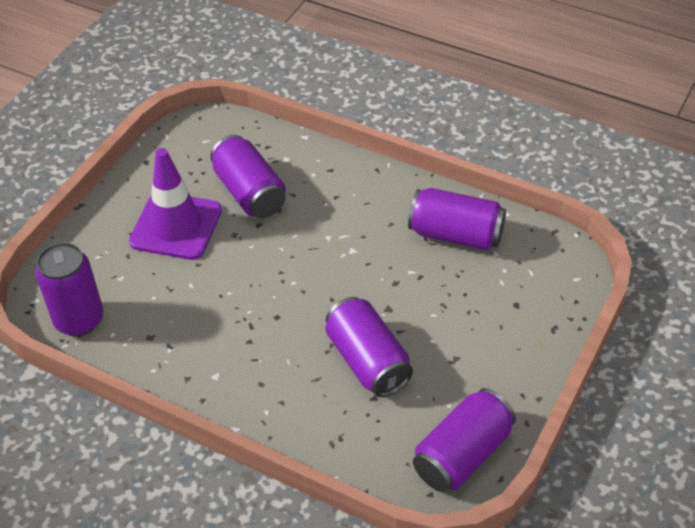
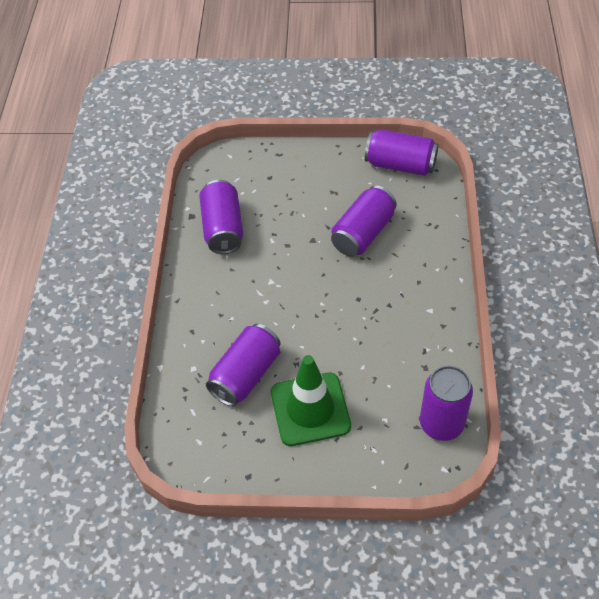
camera: 115 degrees left, 5 degrees up
(176, 226) = (310, 409): purple traffic cone -> green traffic cone

